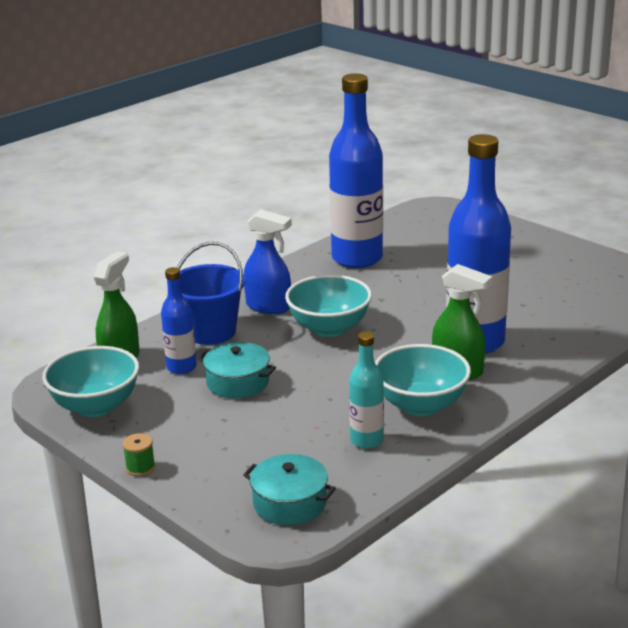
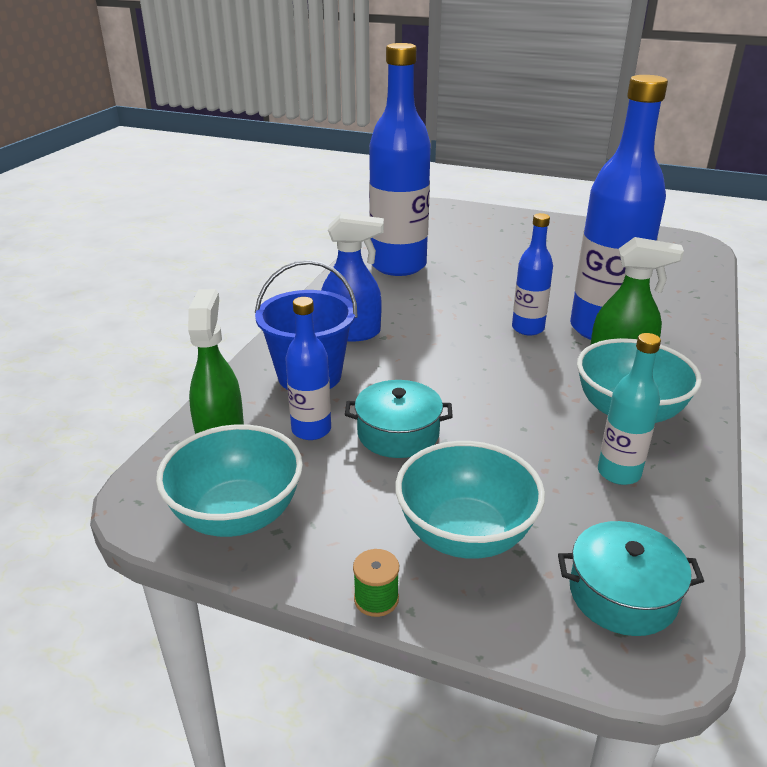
camera: 25 degrees left, 5 degrees up
(329, 328) = (441, 344): turquoise bowl -> turquoise bowl (465, 535)
(411, 329) = (528, 328): none -> blue bottle

